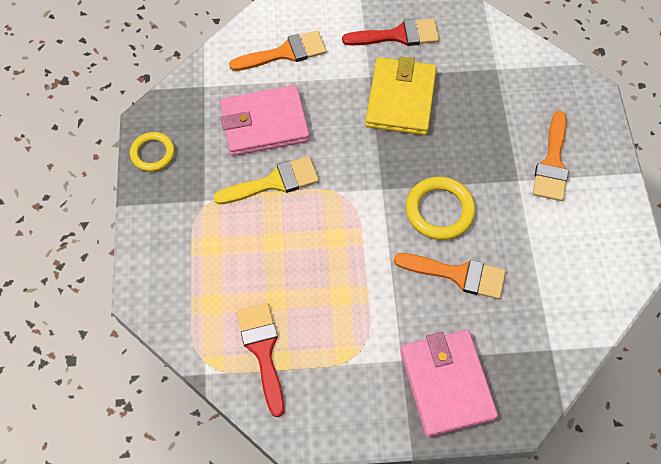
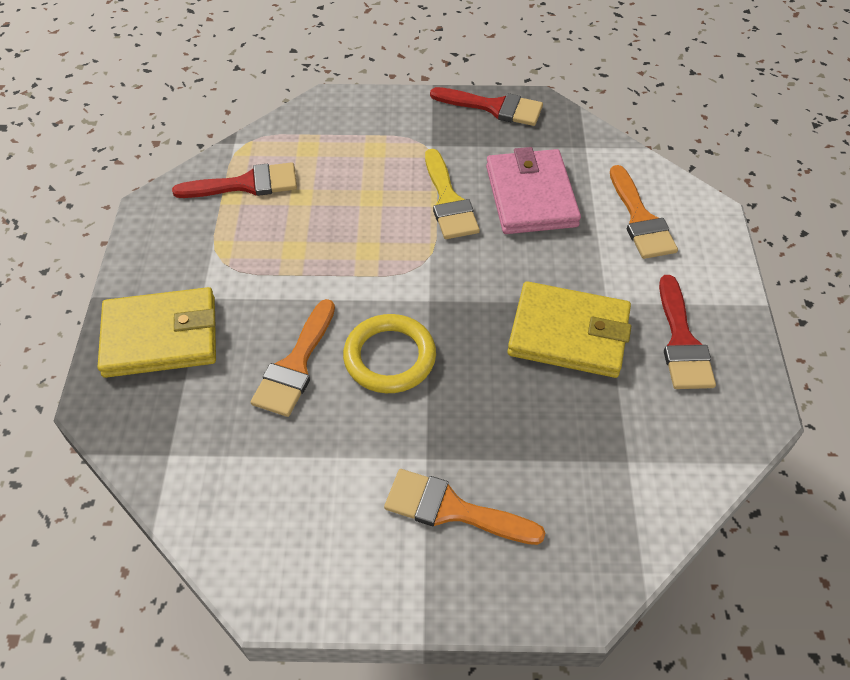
camera: 95 degrees right, 10 degrees down
(153, 153) = (494, 107): yellow ring -> red brush
(447, 384) = (160, 337): pink wallet -> yellow wallet

